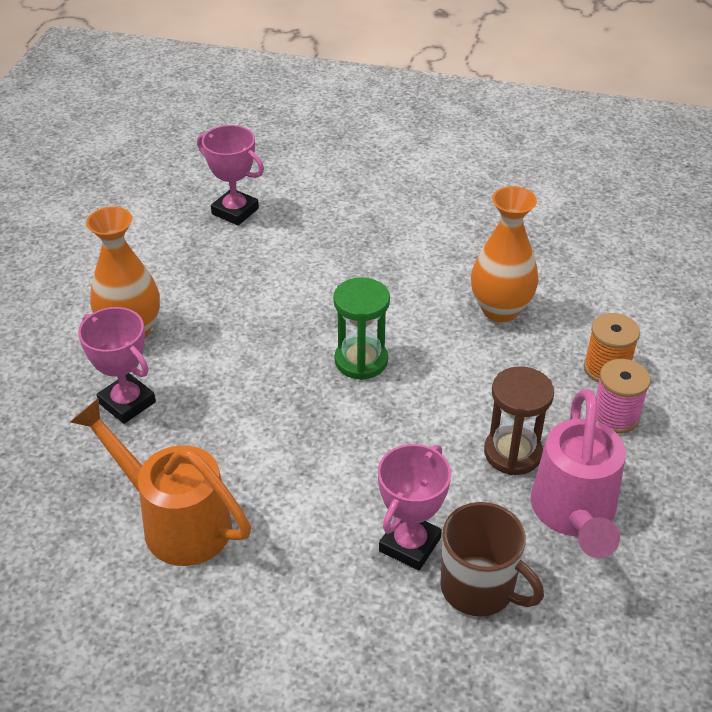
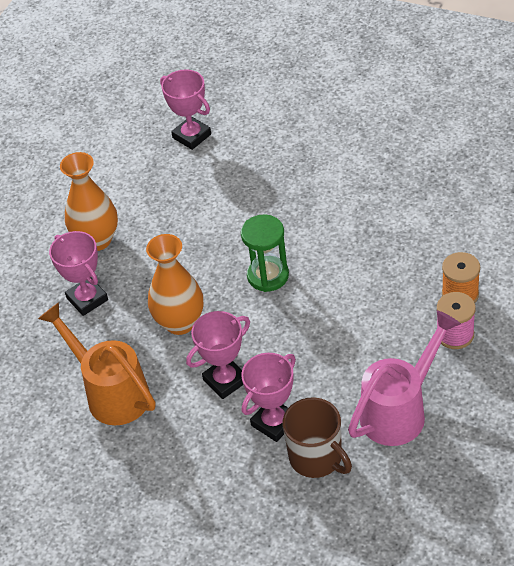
camera: 15 degrees right, 5 degrees up
(332, 494) = (225, 380): none -> pink trophy
(500, 310) = (388, 238): orange vase -> orange vase (180, 322)
(512, 453) = (367, 359): brown hourglass -> none
(574, 515) = (400, 410): pink watering can -> pink watering can turned 150 degrees counterclockwise

